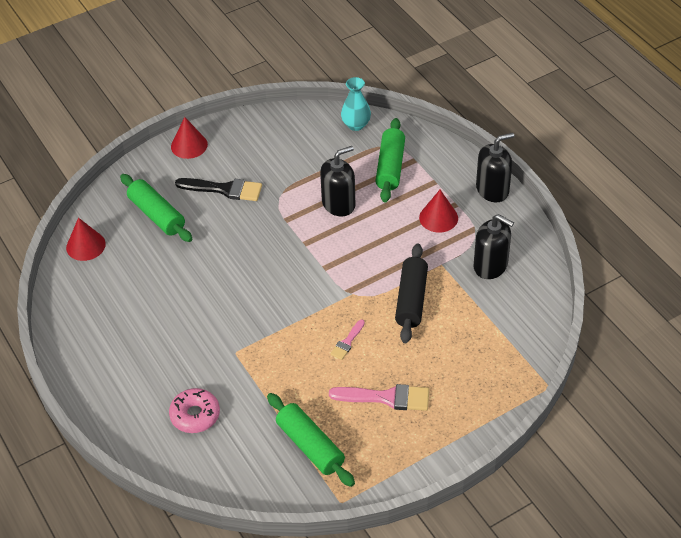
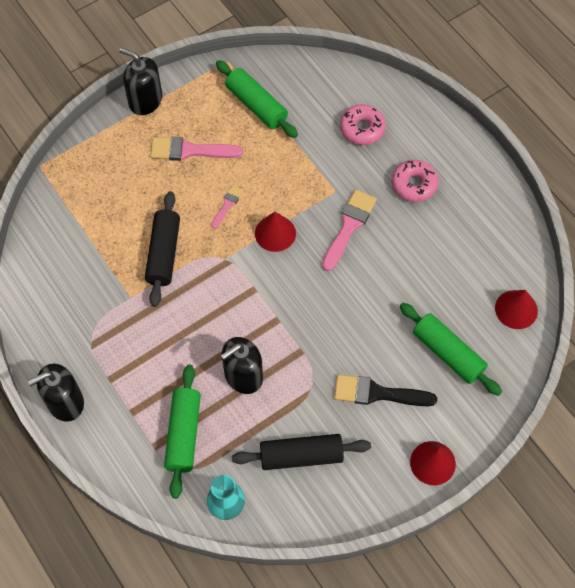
camera: 175 degrees right, 15 degrees up
(152, 355) = (414, 185): none -> pink donut
(226, 318) = (349, 226): none -> pink brush
(294, 151) = (301, 456): none -> black rolling pin
(438, 217) = (130, 359): red cone -> red cone (275, 233)
(490, 266) = (79, 297): black soap dispenser -> black soap dispenser (145, 100)

